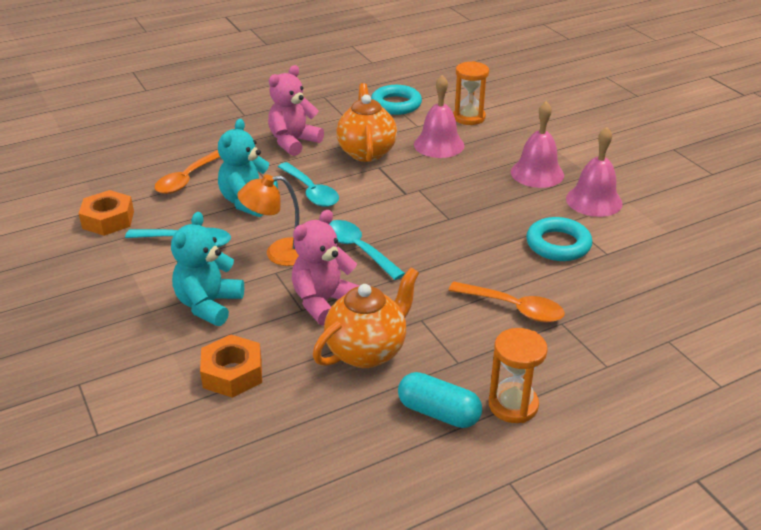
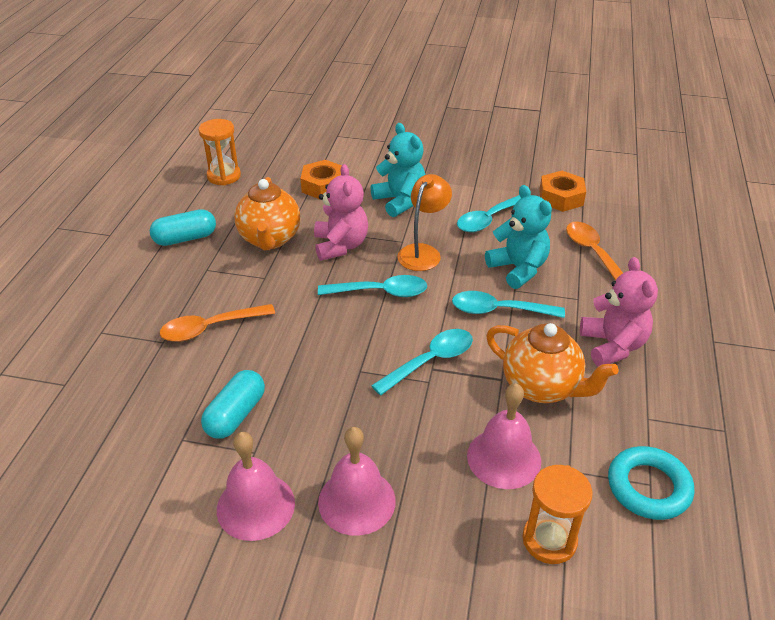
camera: 130 degrees right, 5 degrees up
(400, 196) = (430, 361): none -> turquoise spoon
(513, 405) = (144, 268): orange hourglass -> orange hourglass (224, 176)
(558, 244) = (236, 415): turquoise ring -> turquoise capsule

